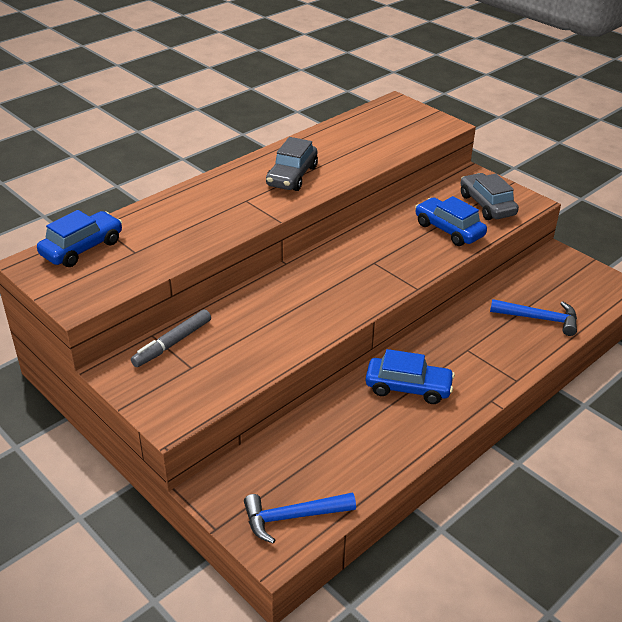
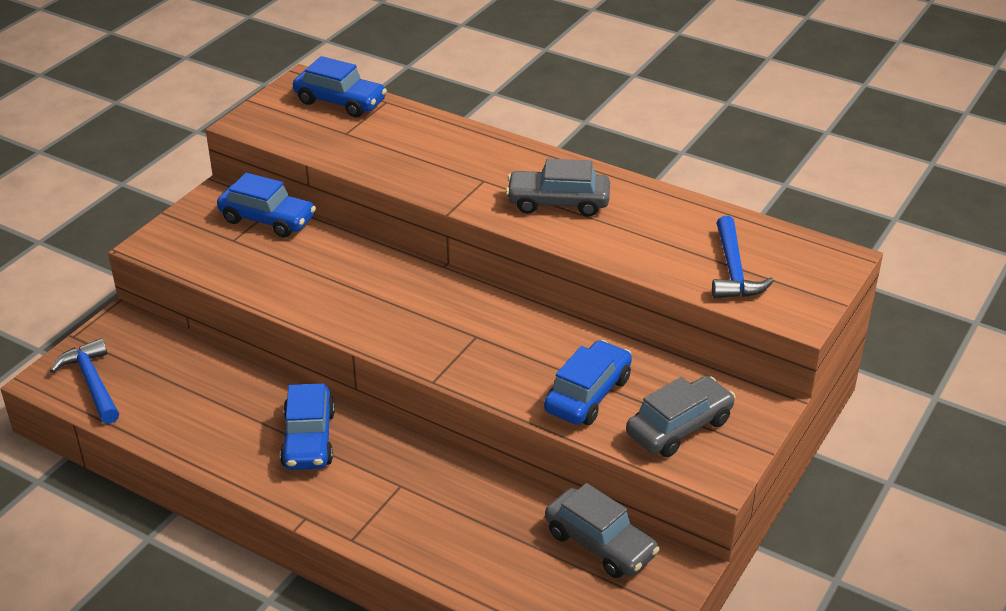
camera: 75 degrees right, 0 degrees up
(172, 343) = (267, 219): grey marker -> blue car
(535, 277) = (600, 544): none -> grey car
(539, 319) = (496, 555): blue hammer -> blue hammer (733, 270)

